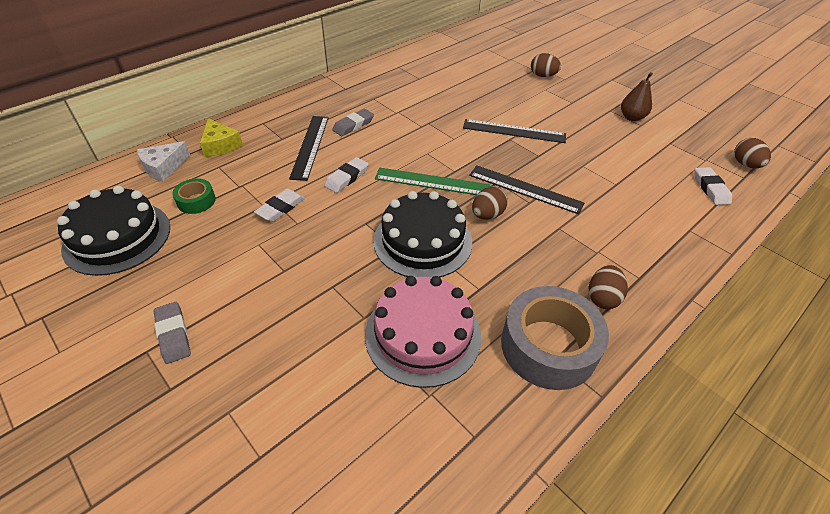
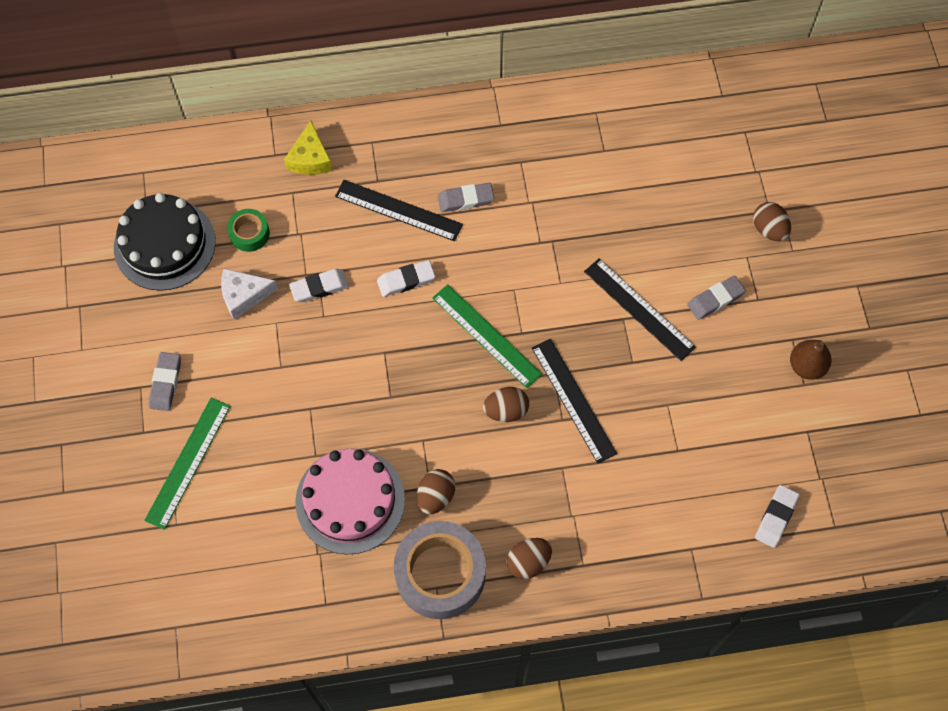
camera: 35 degrees right, 20 degrees up
(163, 167) = (241, 165): white cheese -> white cheese (244, 295)
(237, 389) = (188, 462): none -> green ruler
(310, 146) = (398, 210): black ruler -> black ruler turned 75 degrees clockwise
(422, 241) = (420, 405): black cake -> none
(550, 111) = (715, 299): none -> grey eraser
(745, 164) = (859, 512): brown egg -> brown egg (436, 496)

